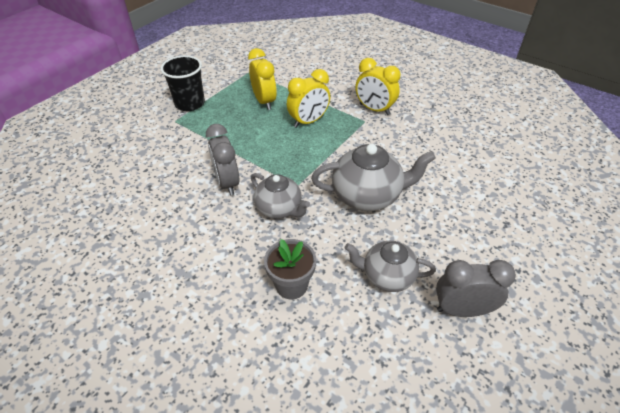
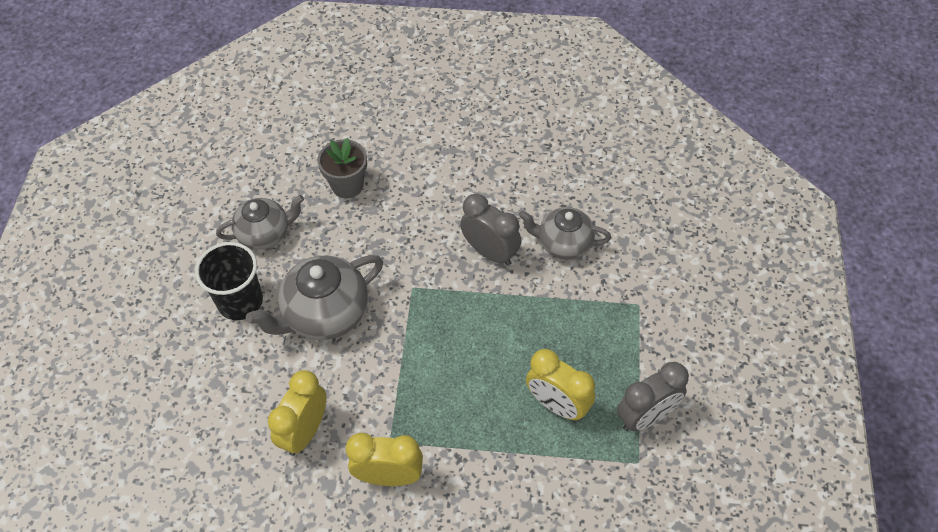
camera: 150 degrees right, 10 degrees up
(190, 103) = (652, 344): black cup -> black cup (240, 301)
(279, 209) = (410, 250): grey teapot -> grey teapot (563, 243)
(308, 121) = (467, 397): yellow clock -> yellow clock (305, 431)
(462, 310) = (186, 236): grey clock -> grey clock (646, 416)

